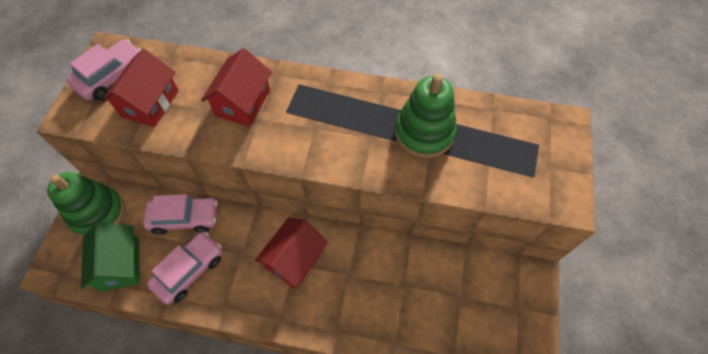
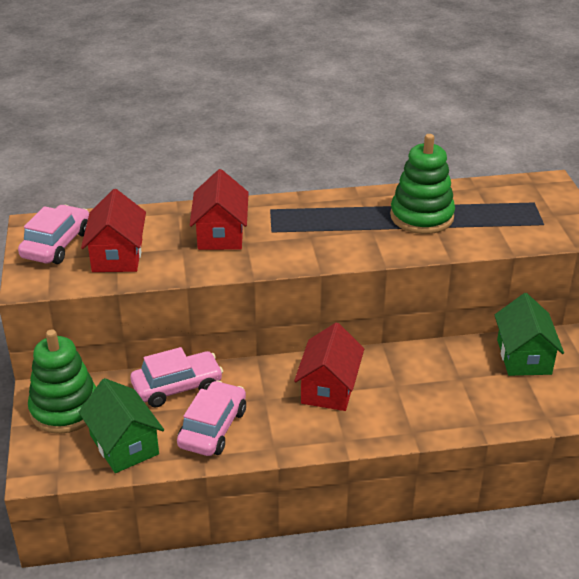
camera: 20 degrees left, 25 degrees down
(469, 280) = (524, 357): none -> green house

